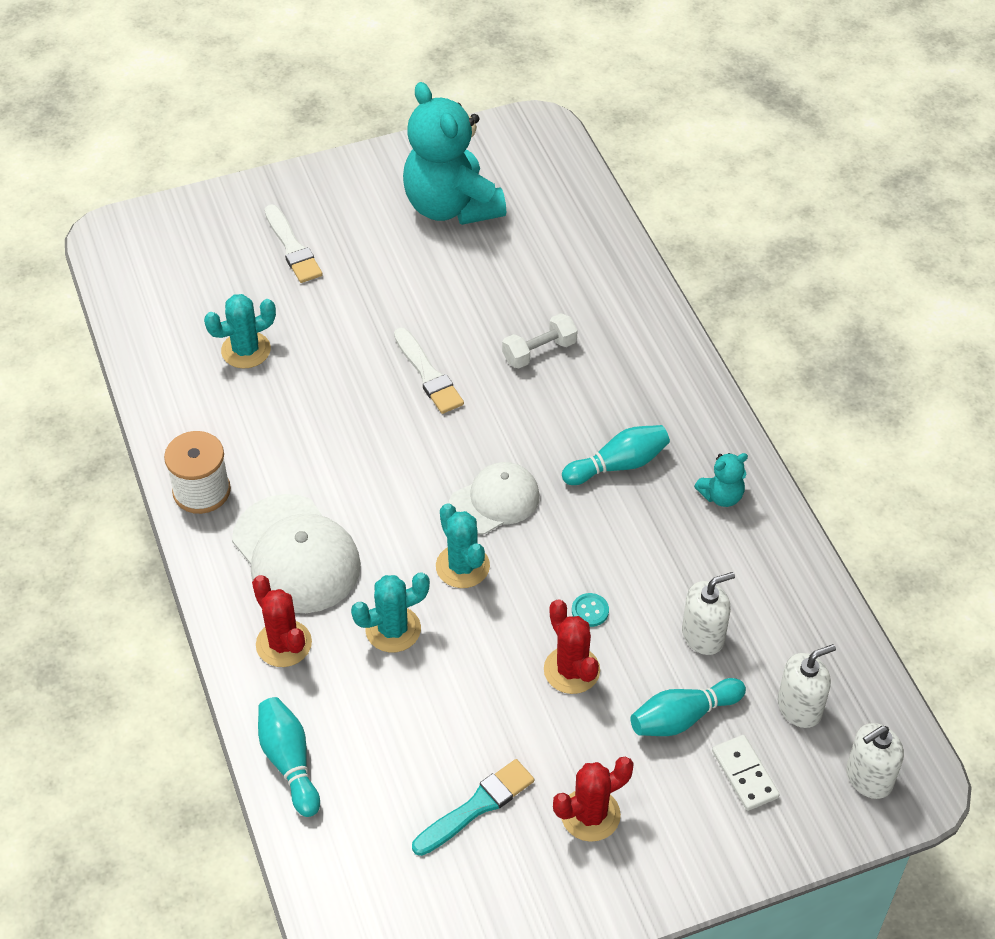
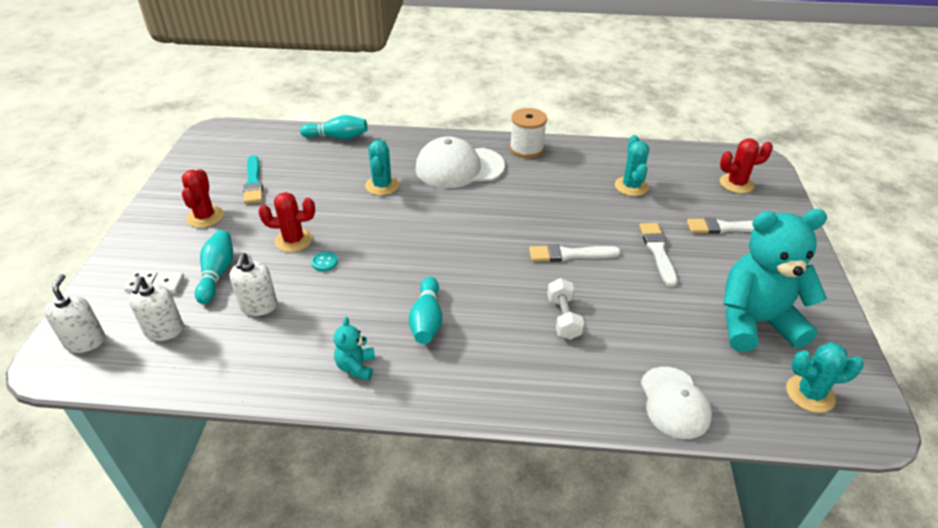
camera: 115 degrees right, 10 degrees down
(284, 644) = (405, 151): red cactus -> red cactus (736, 184)
(375, 299) = (657, 251): none -> white brush
(462, 566) = (402, 222): turquoise cactus -> turquoise cactus (810, 394)
(494, 501) = (440, 250): white cap -> white cap (674, 402)

